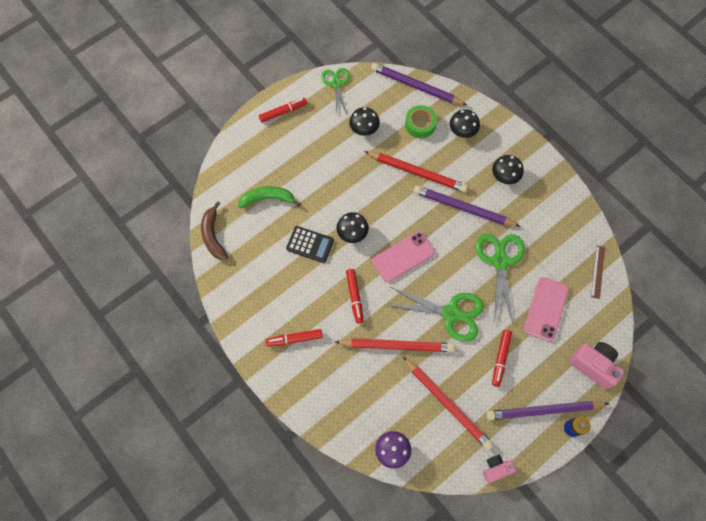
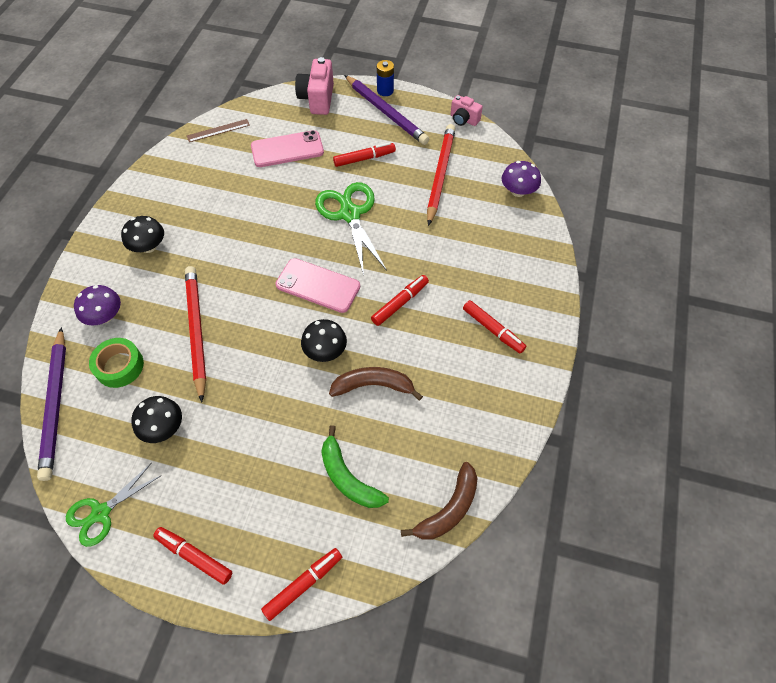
camera: 125 degrees left, 10 degrees down
(233, 149) = (303, 584): none -> red marker
(310, 244) = (373, 385): black calculator -> brown banana
(397, 345) = (420, 239): red pencil -> none
(462, 131) = (105, 316): black mushroom -> purple mushroom
(463, 208) = (217, 263): purple pencil -> none
(500, 261) = (261, 203): green scissors -> none

